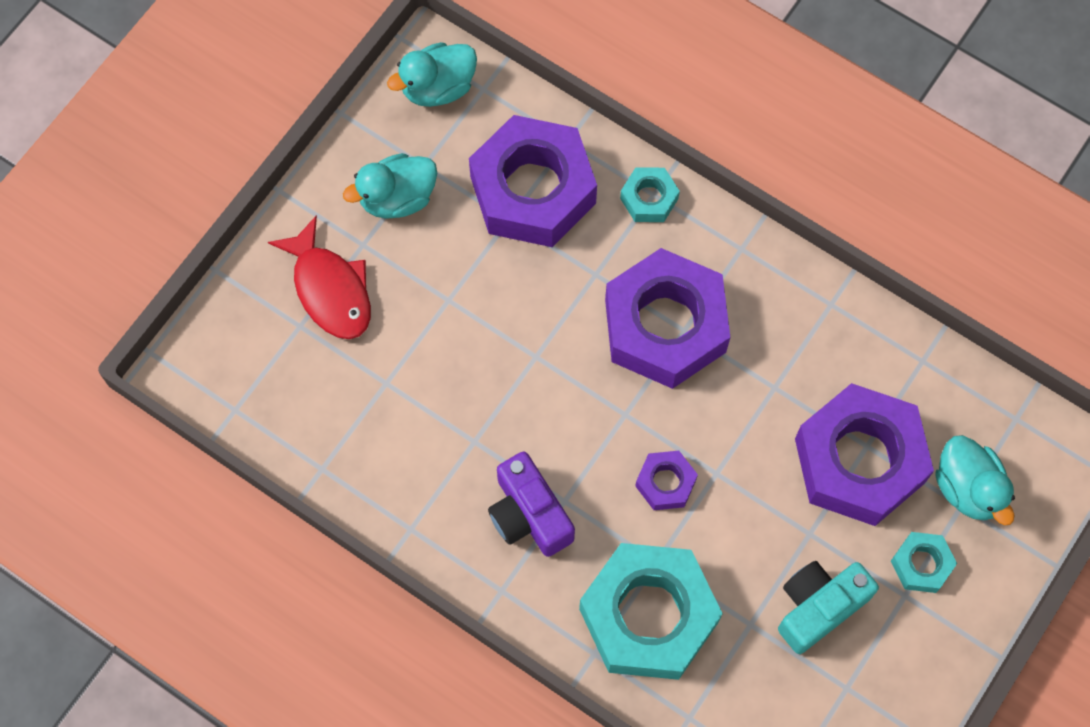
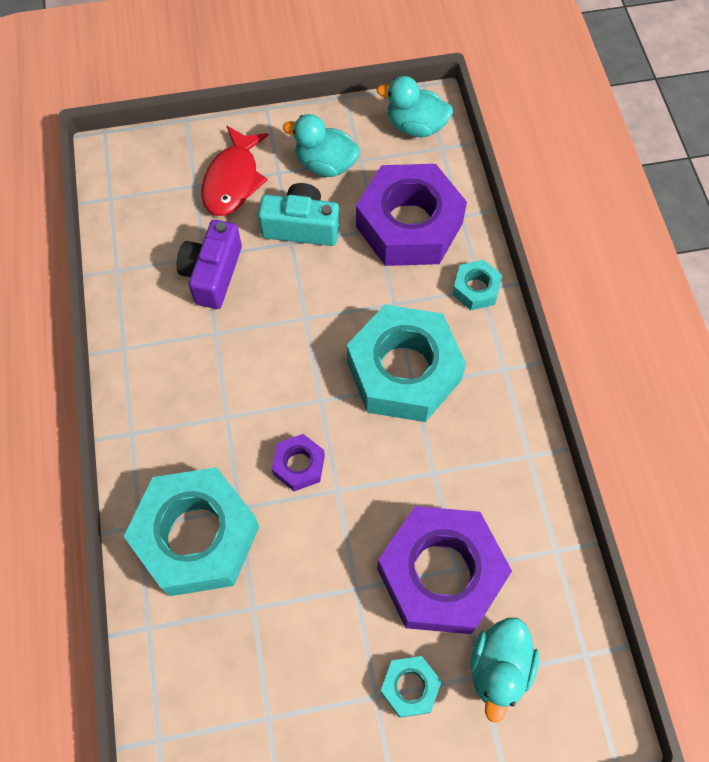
camera: 45 degrees right, 5 degrees down
(529, 514) = (197, 404): purple camera -> purple camera (213, 274)
(665, 326) = (404, 371): purple nut -> turquoise nut
(818, 607) = (309, 643): turquoise camera -> turquoise camera (301, 227)

